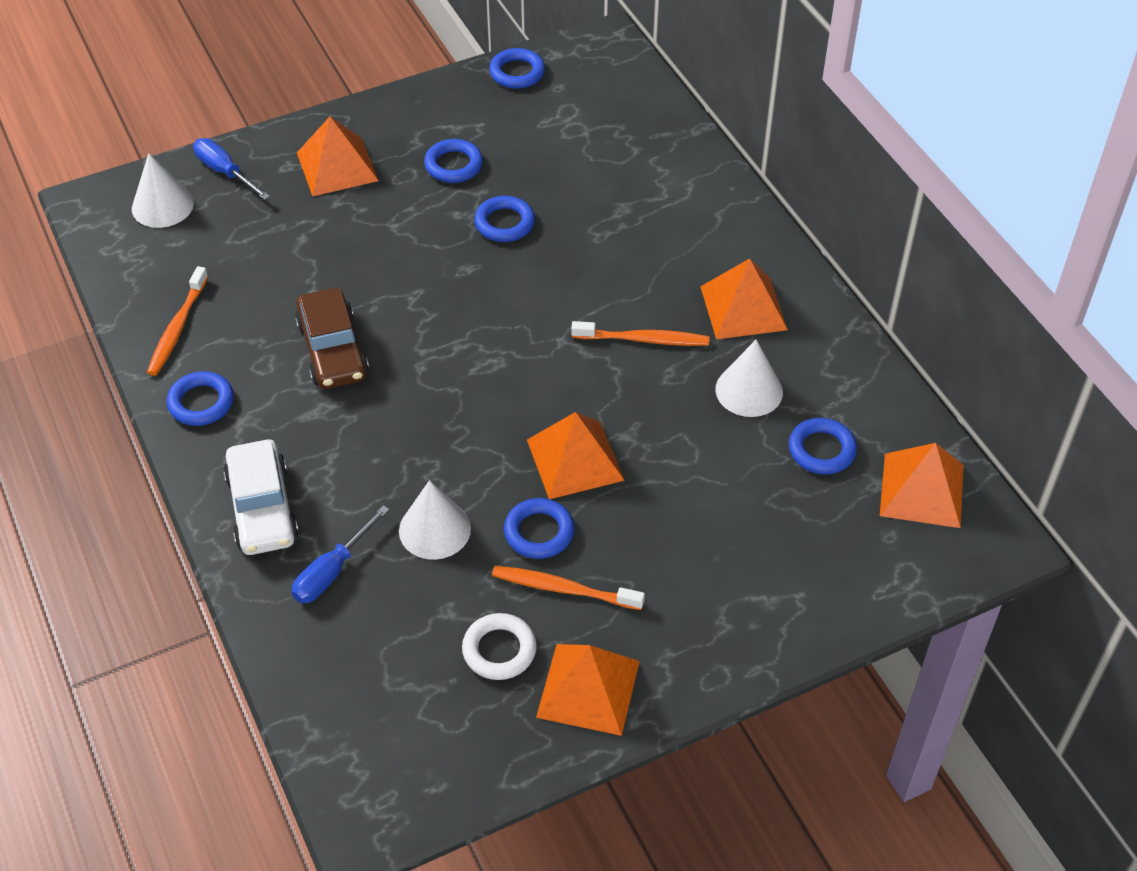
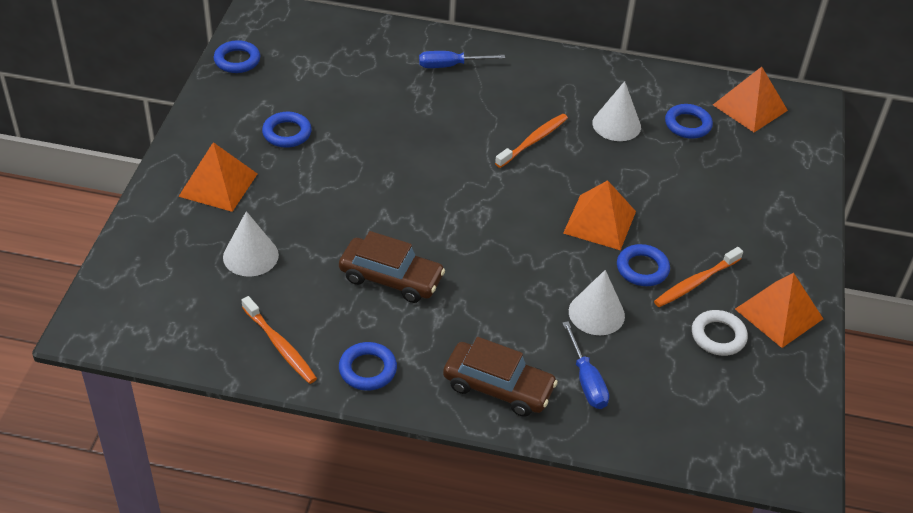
camera: 55 degrees left, 5 degrees down
(162, 206) = (143, 291): white cone -> white cone (250, 256)
(225, 172) = (151, 241): blue screwdriver -> blue screwdriver (450, 66)
(262, 508) = (498, 387): white car -> brown car
(504, 223) = (368, 141): blue ring -> none
(743, 308) = (551, 90): orange pyramid -> none

